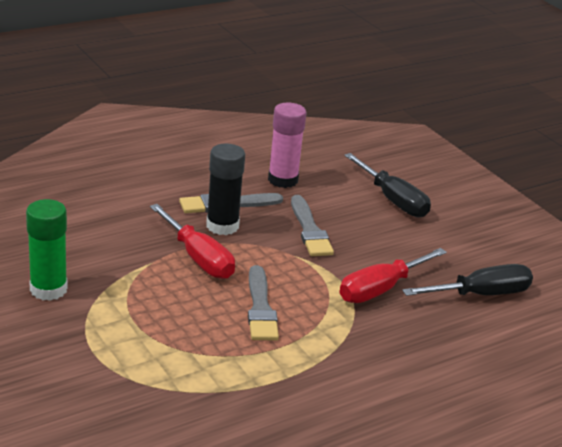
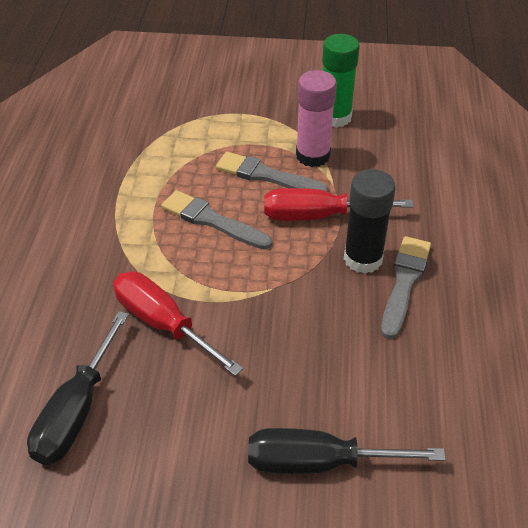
camera: 130 degrees right, 15 degrees up
(283, 180) = (434, 365): pink glue stick -> pink glue stick (313, 156)
(310, 230) = (308, 327): grey brush -> grey brush (266, 176)
(380, 289) = (163, 323): red screwdriver -> red screwdriver turned 45 degrees counterclockwise

